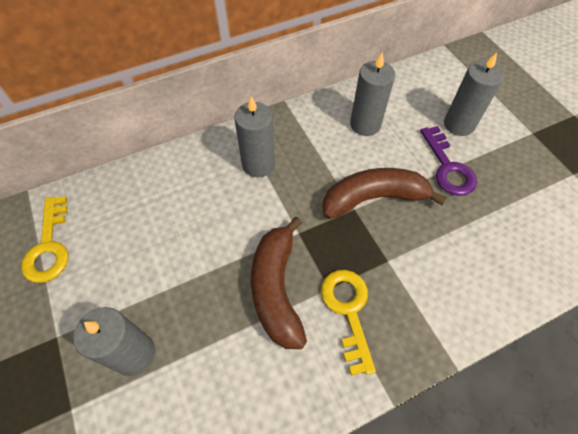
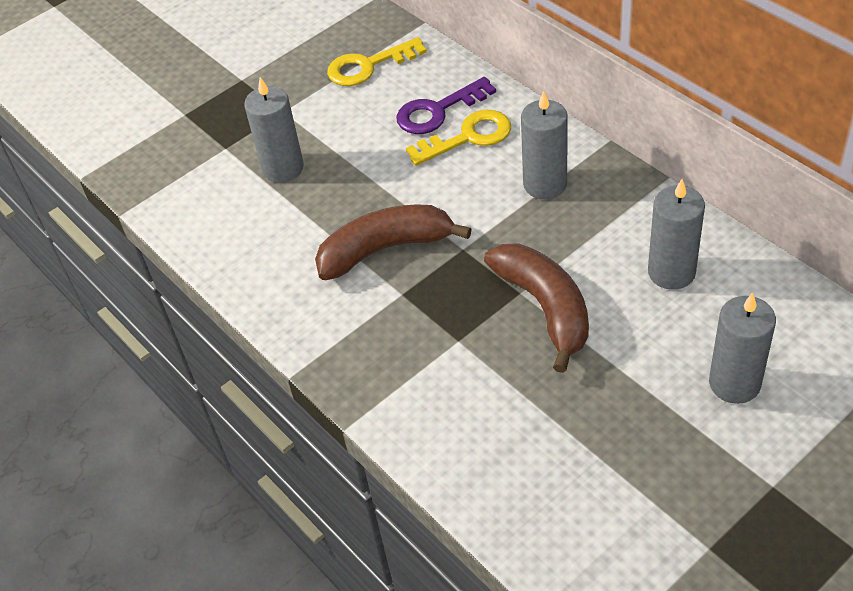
camera: 80 degrees right, 10 degrees down
(348, 311) = (380, 316): yellow key -> yellow key (468, 137)
(448, 167) = (639, 380): purple key -> purple key (438, 111)

